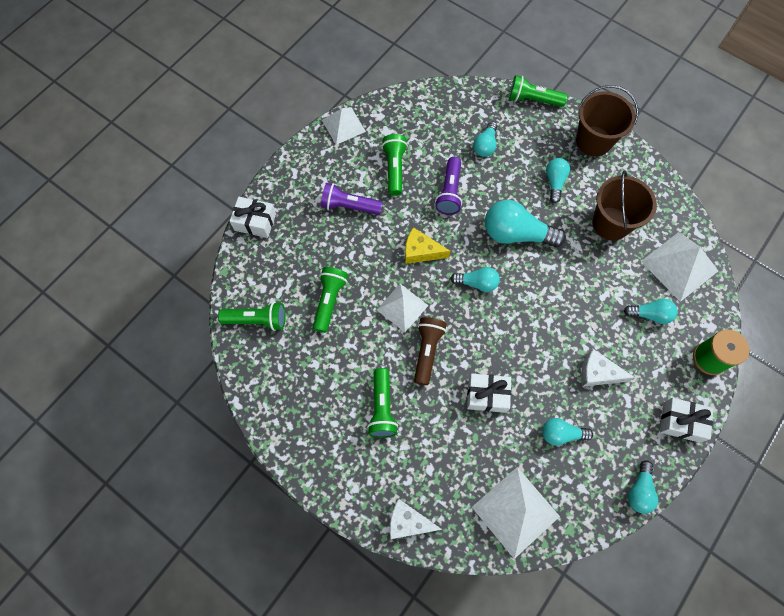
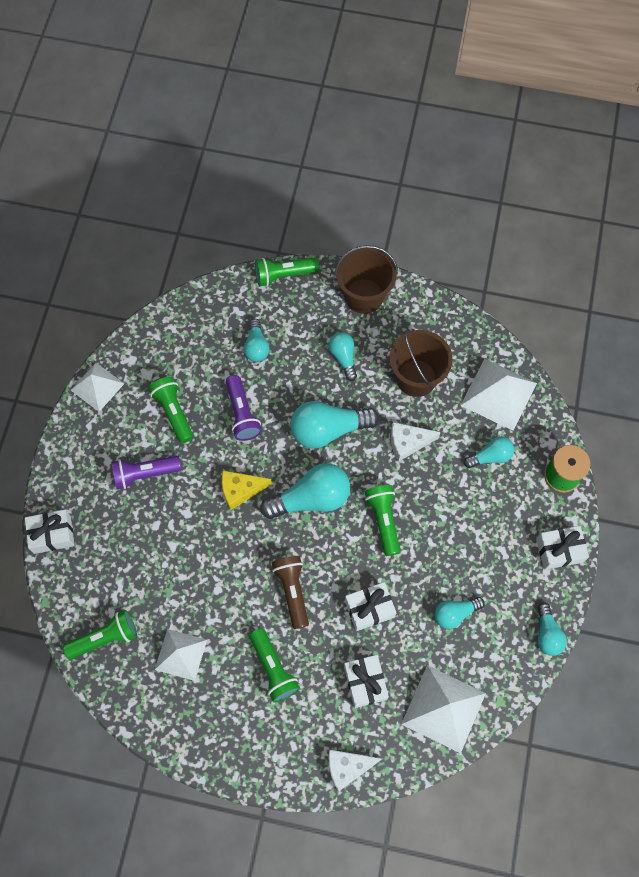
camera: 25 degrees left, 0 degrees up
(329, 301) = (171, 584): green flashlight -> green flashlight (383, 520)
(402, 307) = (248, 557): white pyramid -> white pyramid (181, 654)
(455, 456) = (365, 682): none -> white gift
(477, 283) = (311, 498): turquoise light bulb -> turquoise light bulb, size x1.77
(598, 373) = (465, 538): white cheese -> white cheese (408, 443)

